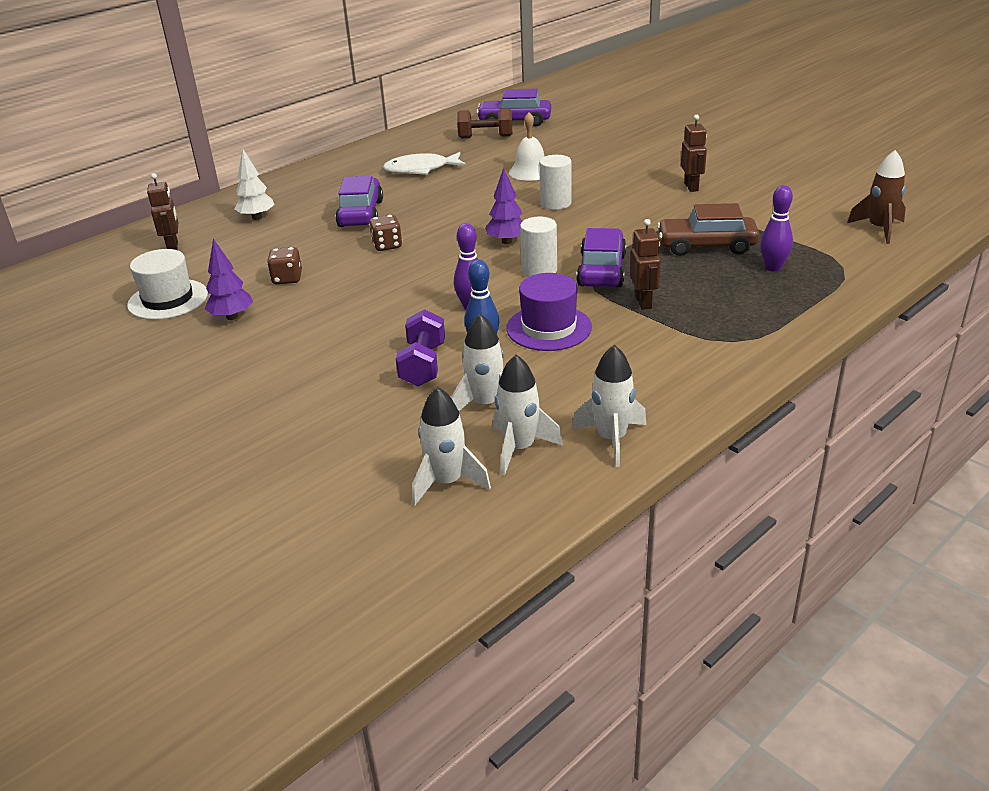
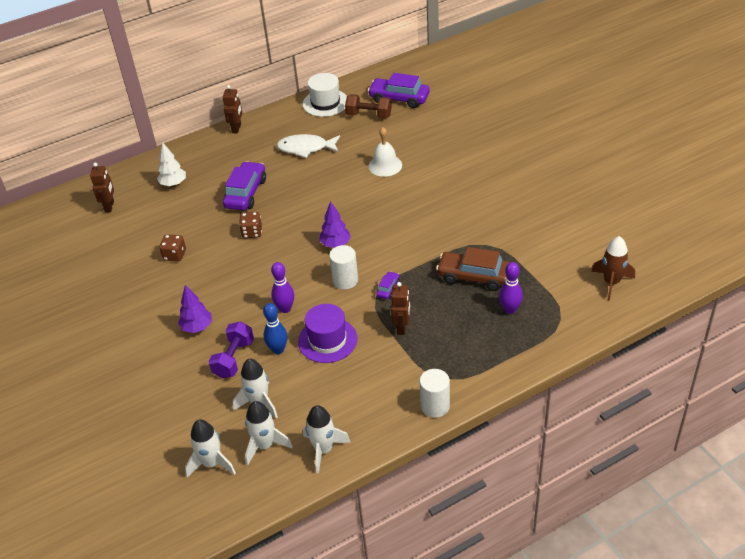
camera: 15 degrees right, 10 degrees up
(168, 299) = (93, 261): white hat -> white hat (325, 103)
(232, 317) = (129, 287): purple tree -> purple tree (197, 327)
(555, 203) = (388, 207): white cylinder -> white cylinder (435, 406)
(601, 270) = (388, 289): purple car -> purple car, size x0.47
(691, 187) = (497, 206): brown robot -> brown robot (237, 128)

